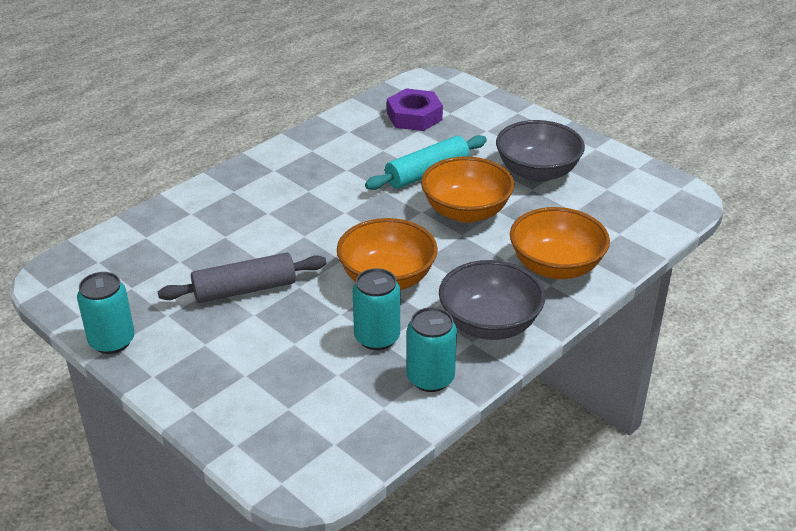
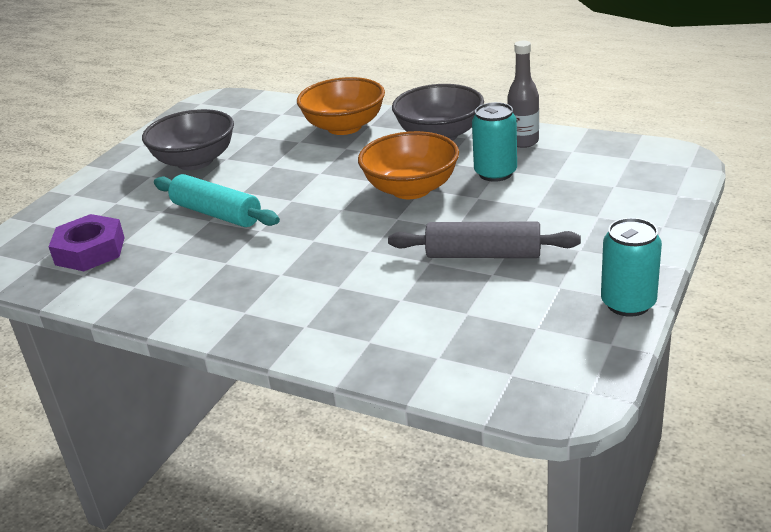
camera: 105 degrees left, 5 degrees down
(245, 289) = (483, 255): grey rolling pin -> grey rolling pin turned 45 degrees counterclockwise
(430, 378) = (523, 142): turquoise can -> grey bottle
(466, 212) = (280, 179): orange bowl -> none

